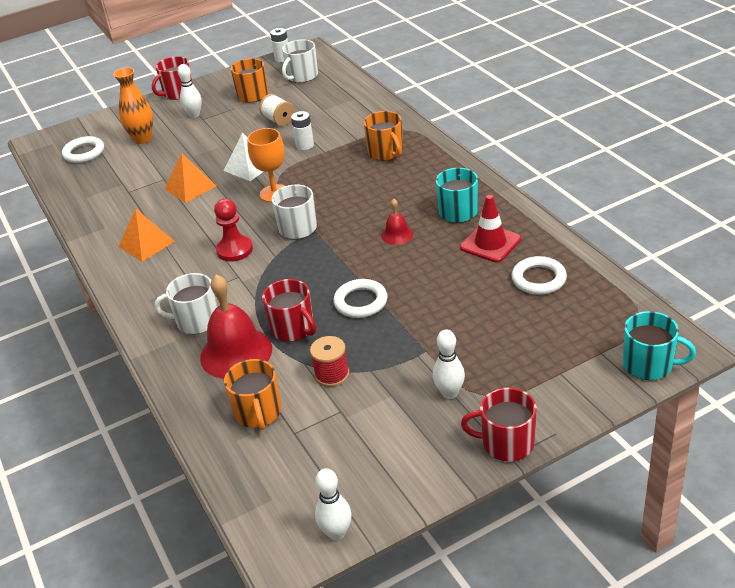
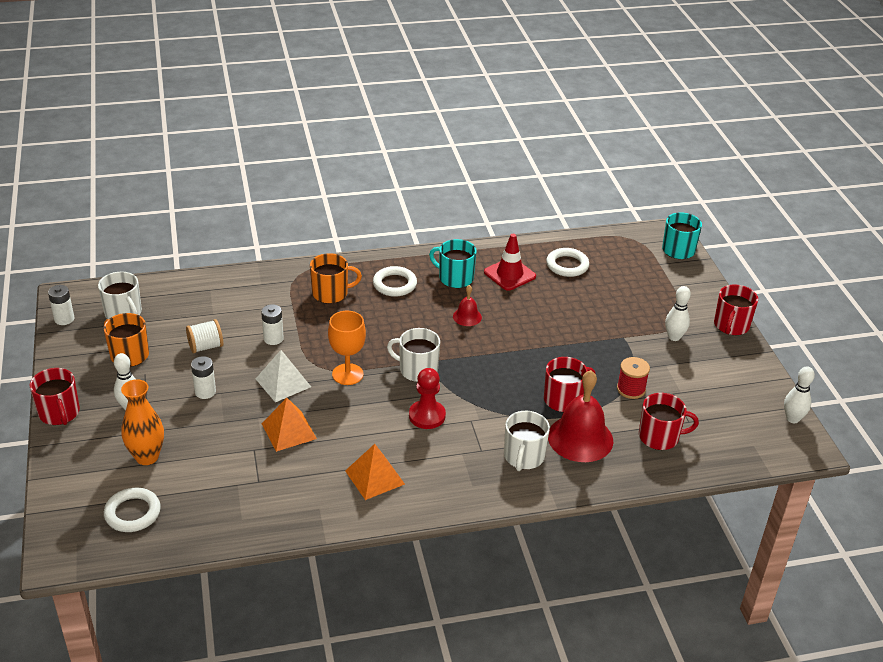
camera: 80 degrees left, 0 degrees up
(223, 138) = (205, 392): none -> white battery
(258, 413) = (659, 437): orange mug -> red mug
(360, 302) = (548, 356): white ring -> white ring (394, 284)

